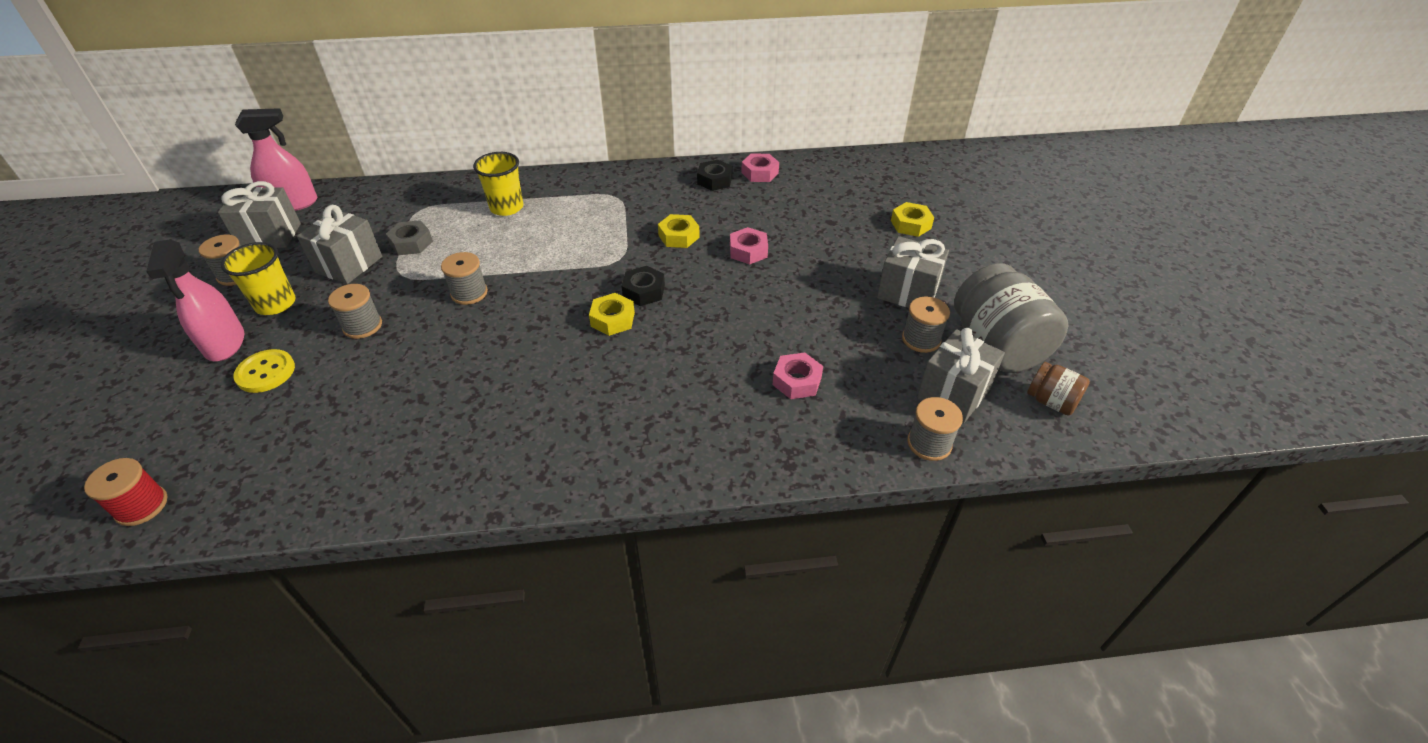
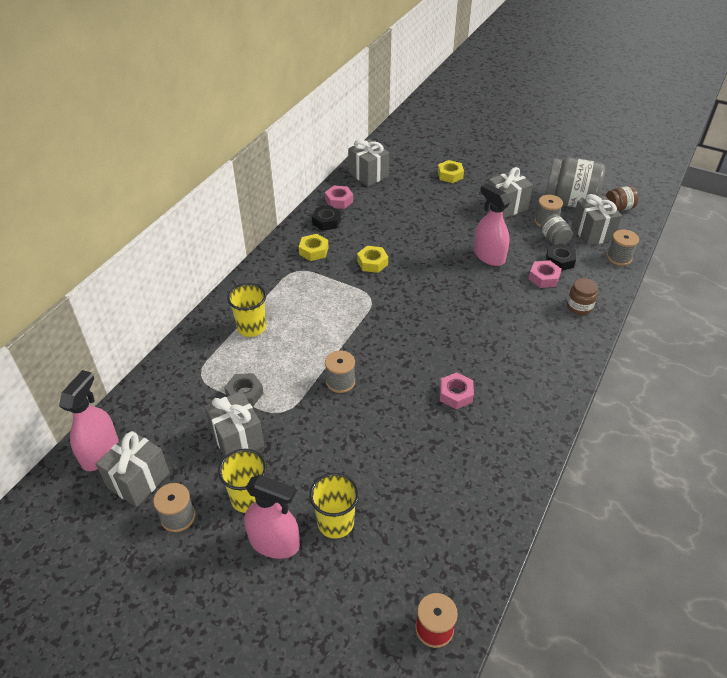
camera: 55 degrees left, 0 degrees up
(266, 372) = (335, 522): yellow button -> yellow cup
(362, 326) = (327, 451): grey spool -> none
(612, 319) = (431, 325): yellow nut -> yellow nut (313, 251)
(644, 291) = (415, 301): black nut -> black nut (559, 261)
(748, 251) = (416, 242): pink nut -> pink nut (455, 394)
(771, 438) = (579, 307): none -> brown jar
(787, 316) = (489, 256): none -> pink spray bottle
(831, 171) = (368, 174): none -> grey gift
(890, 361) = (554, 240): none -> grey jar

